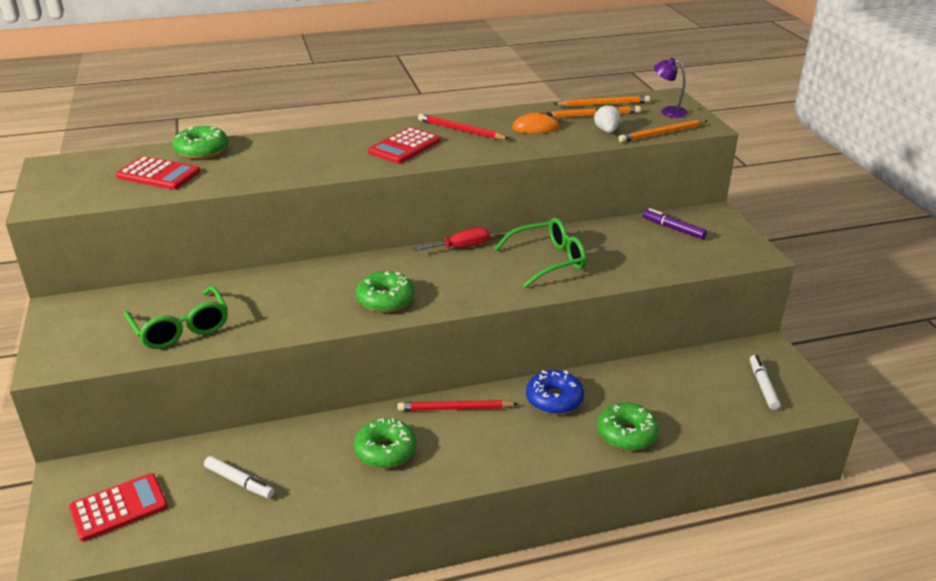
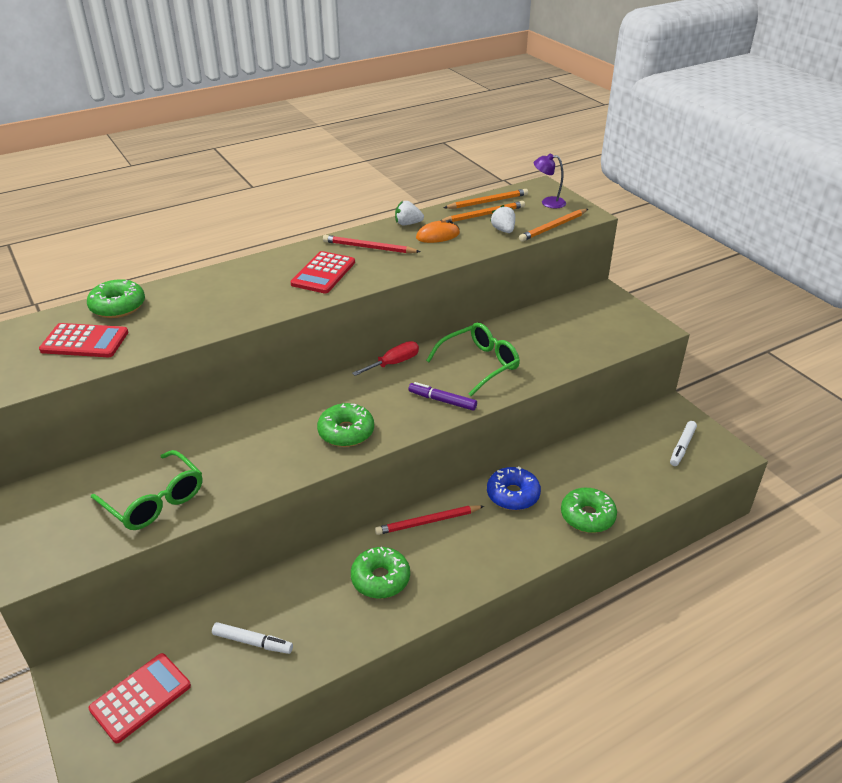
camera: 15 degrees left, 5 degrees up
(510, 114) = (408, 224): none -> white strawberry
(673, 228) = (575, 313): purple marker -> purple marker (442, 400)
(763, 386) = (682, 447): white marker -> white marker turned 135 degrees counterclockwise

